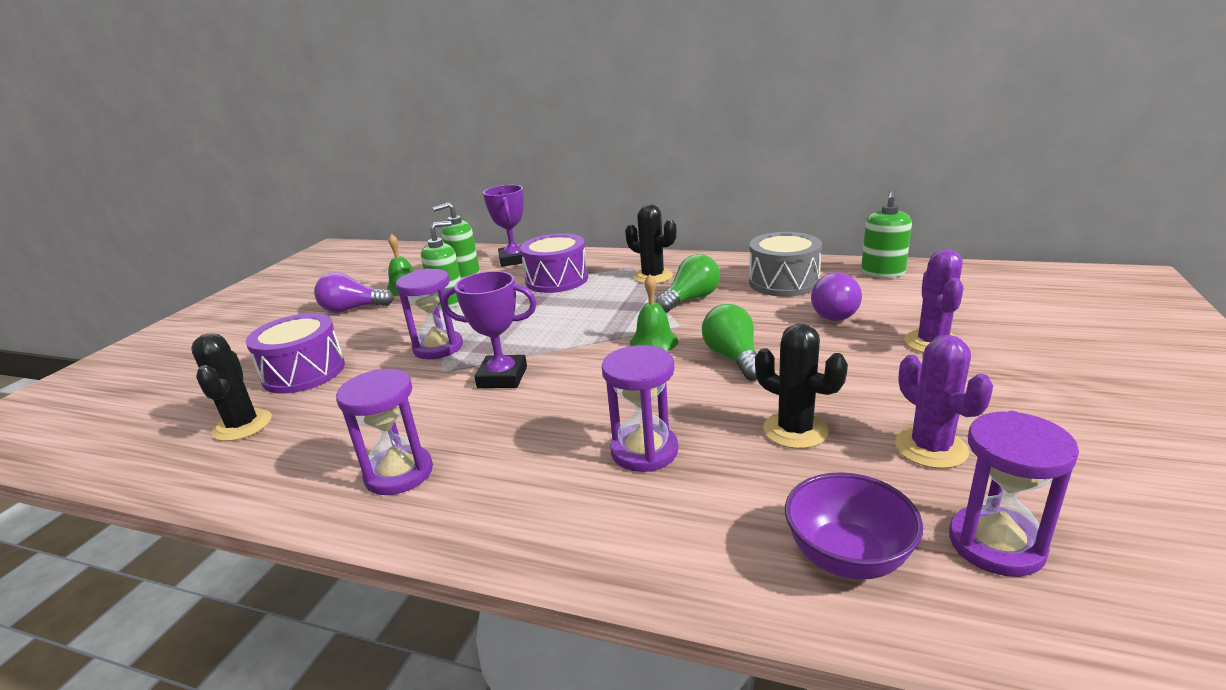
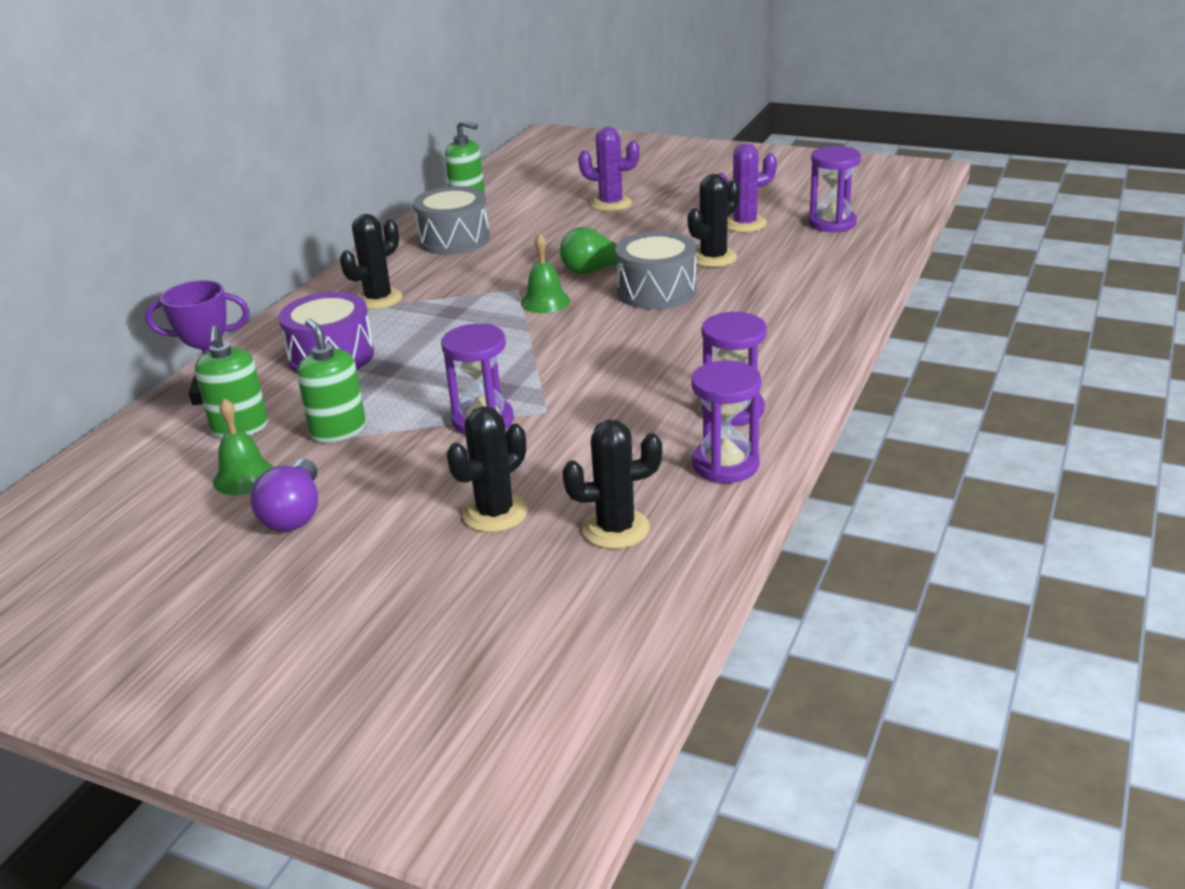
camera: 85 degrees left, 5 degrees up
(304, 372) = (495, 513): purple drum -> black cactus
(502, 377) = (578, 374): purple trophy -> none
(644, 451) = (725, 308): purple hourglass -> purple hourglass (725, 465)
(686, 399) = (656, 291): none -> grey drum
(691, 299) = (459, 282): green light bulb -> none
(836, 313) = (538, 227): purple light bulb -> none
(847, 557) = (841, 257): purple bowl -> none

